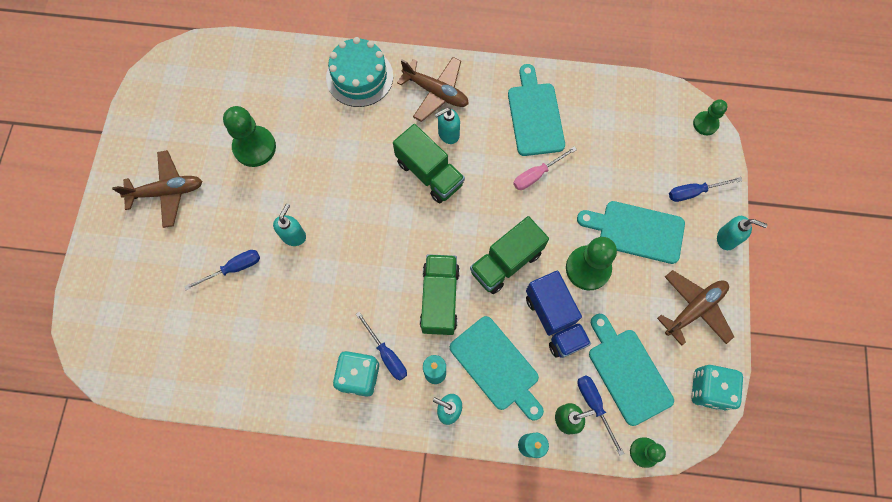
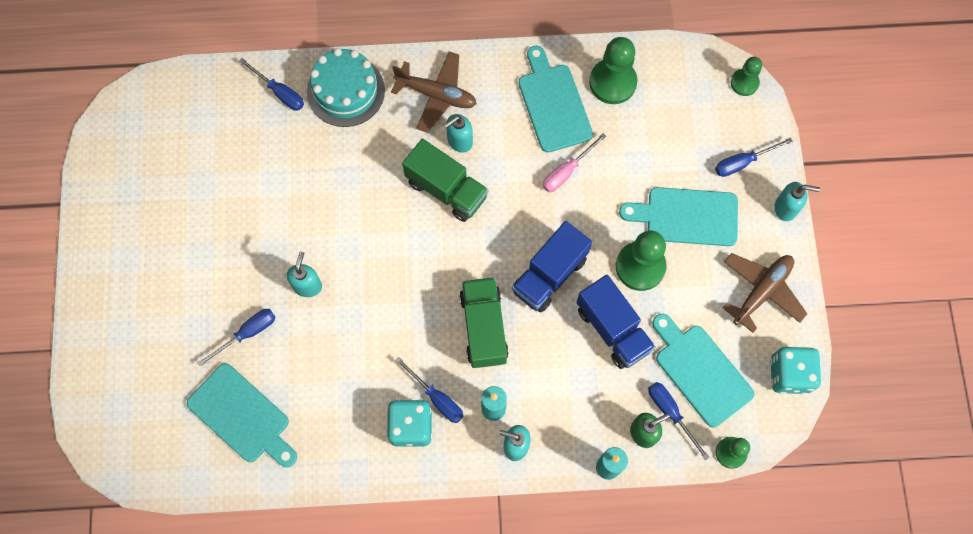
camera: 10 degrees left, 0 degrees up
(167, 192) = (152, 260): brown plane -> none
(254, 147) = (242, 192): green pawn -> green pawn (612, 82)
(304, 69) = (279, 92): none -> blue screwdriver
(497, 366) = (559, 390): turquoise cutting board -> turquoise cutting board (242, 416)
(506, 262) = (549, 275): green truck -> blue truck

